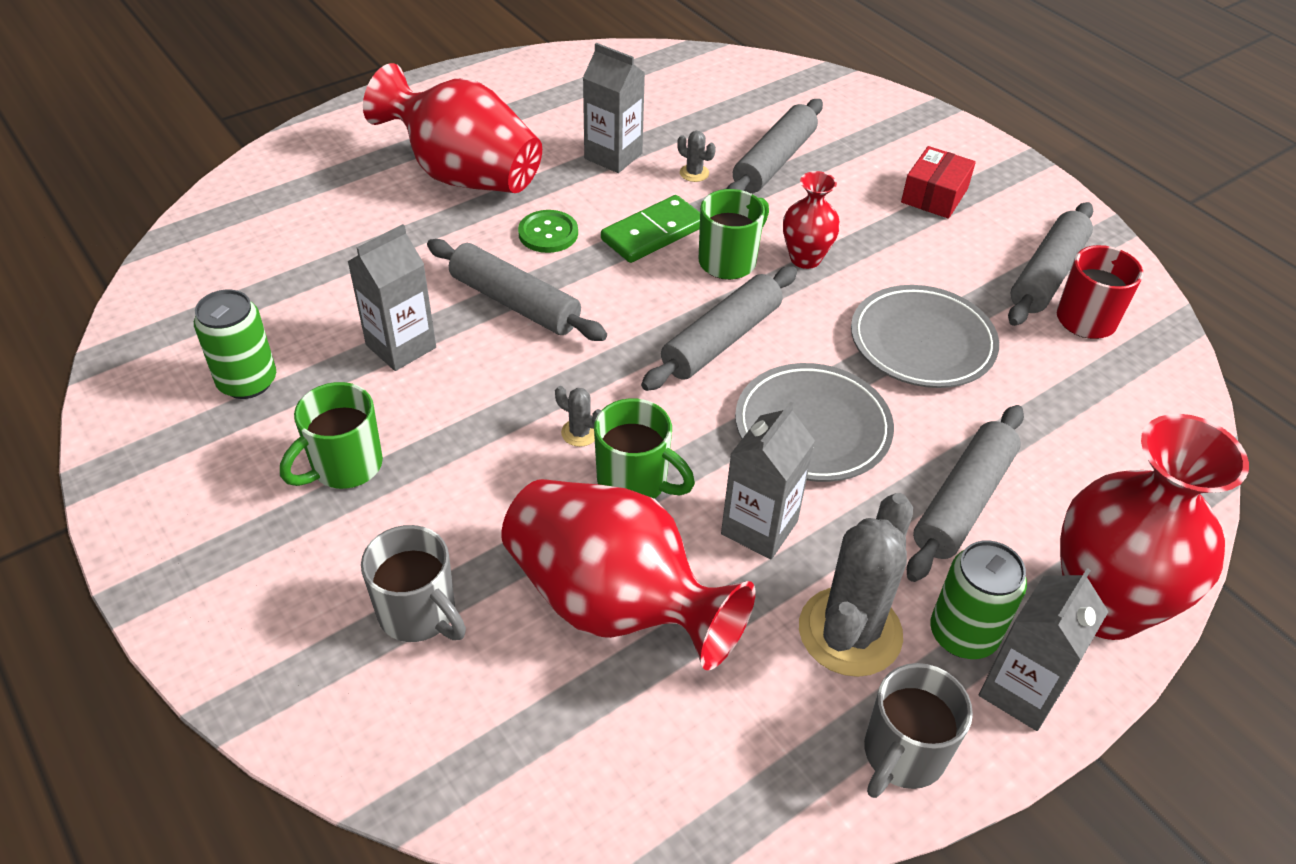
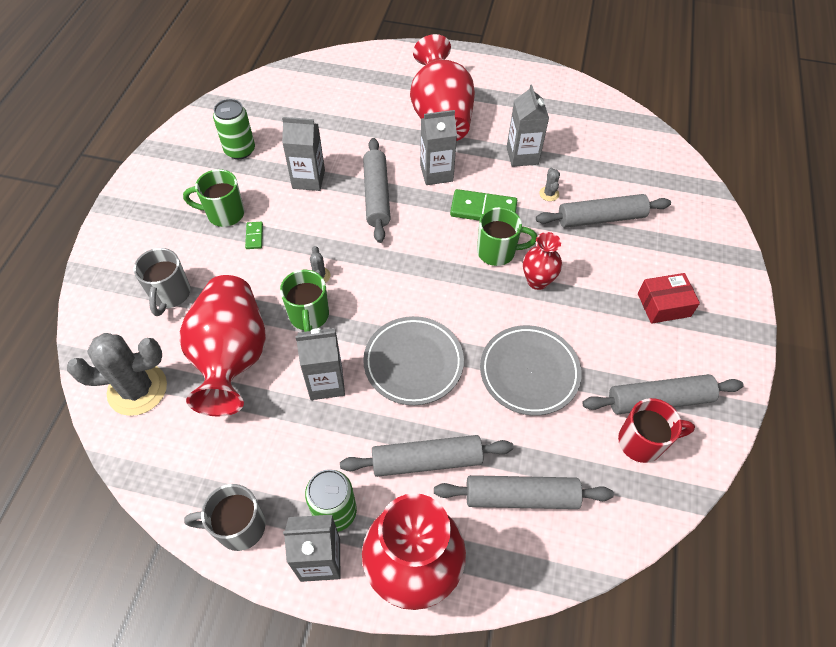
camera: 50 degrees right, 10 degrees up
(429, 458) = (254, 236): none -> green domino
(548, 233) = (436, 173): green button -> grey carton
(721, 340) = (436, 287): grey rolling pin -> grey rolling pin (521, 497)
(850, 632) = (294, 460): grey cactus -> grey cactus (137, 389)

